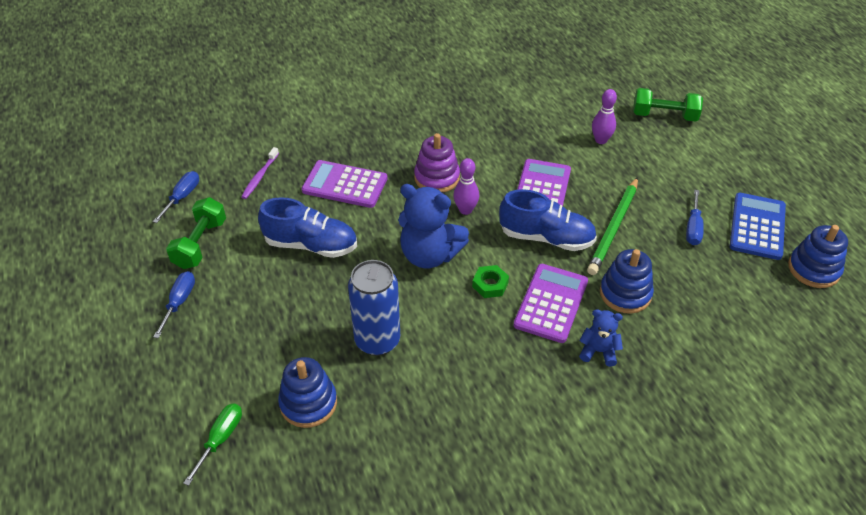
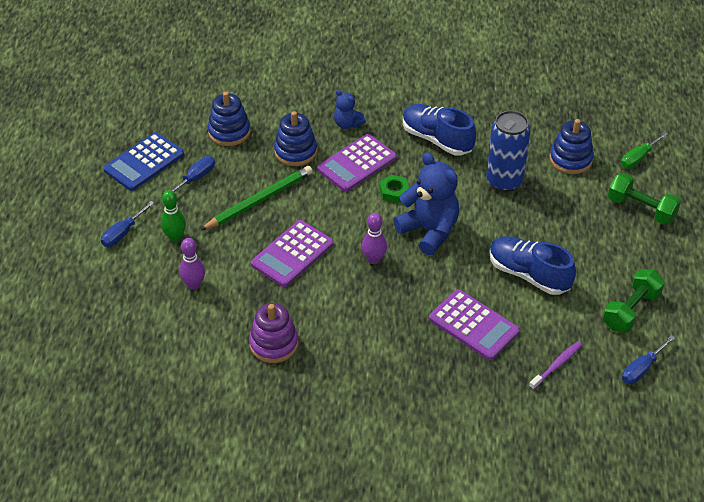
camera: 155 degrees left, 0 degrees up
(179, 302) = (657, 262): blue screwdriver -> blue screwdriver (123, 233)
(437, 178) = (380, 301): purple stacking toy -> purple stacking toy (274, 344)
(546, 238) = (322, 211): blue shoe -> blue shoe (437, 139)
(654, 170) = (175, 237): none -> green bowling pin
(664, 116) = (106, 289): green dumbbell -> green dumbbell (641, 209)
(813, 269) = (140, 121): blue stacking toy -> blue stacking toy (229, 132)

